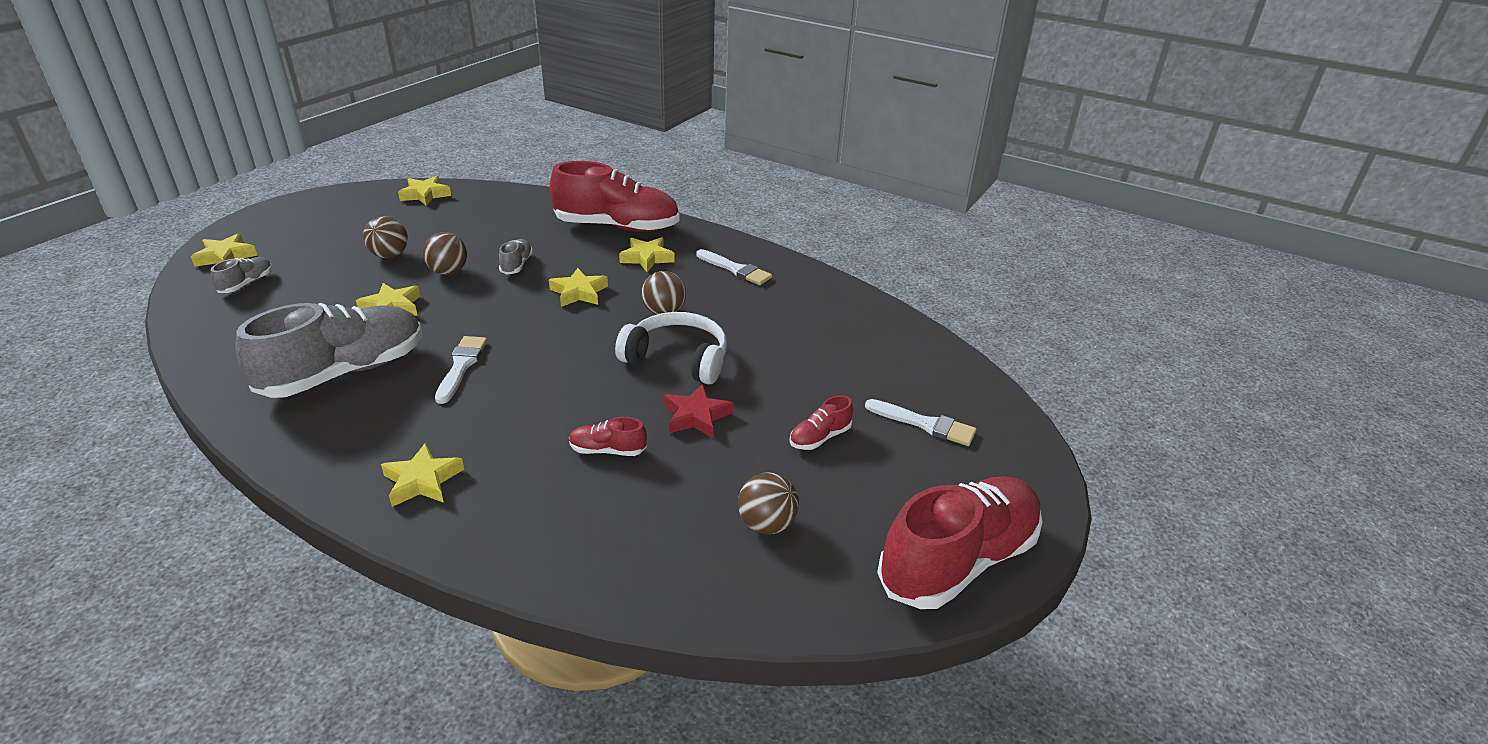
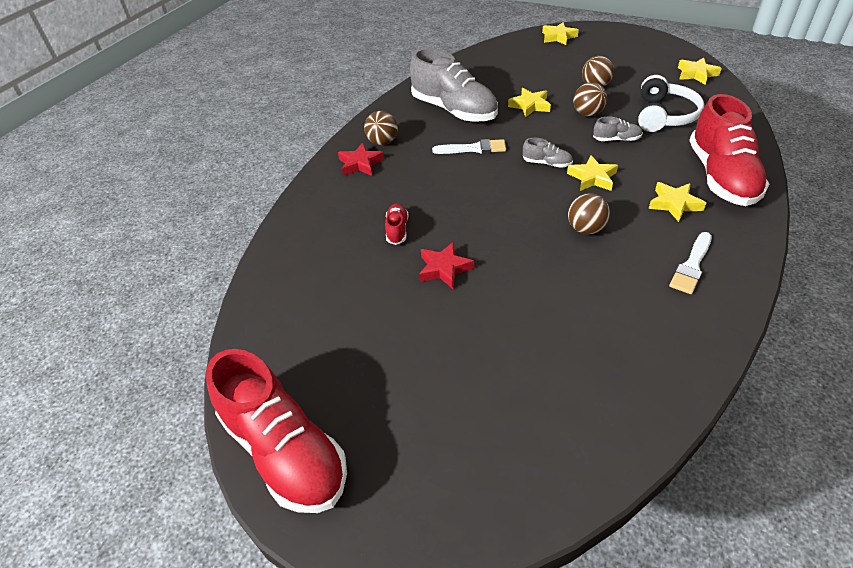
camera: 90 degrees right, 10 degrees up
(246, 284) = (532, 53): grey shoe -> grey shoe (547, 163)
(422, 481) = (360, 164): yellow star -> red star
(677, 359) = (518, 247): white headphones -> white headphones (664, 115)
(766, 524) = (326, 322): brown ball -> brown ball (382, 142)
(819, 437) = (431, 349): red shoe -> none
(925, 424) = (467, 434): white brush -> none

